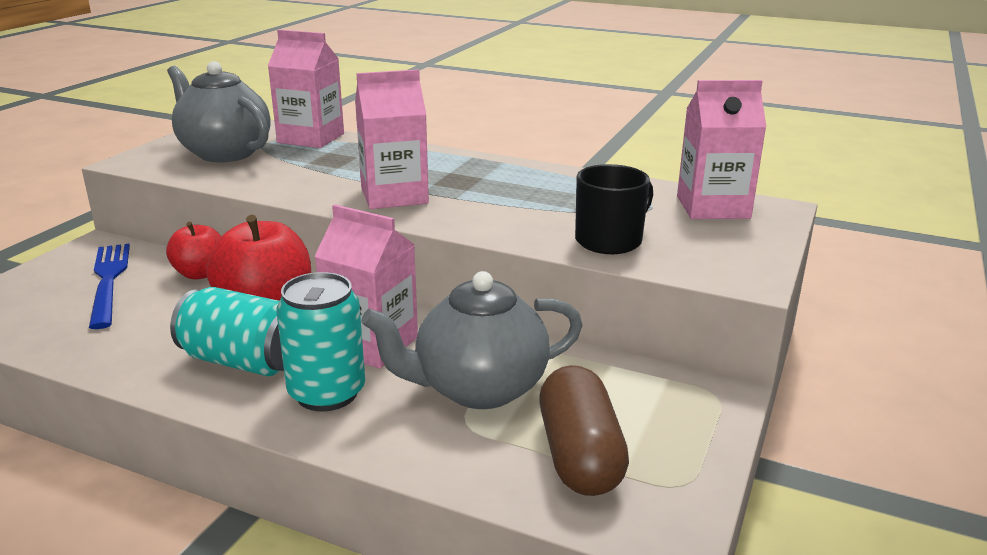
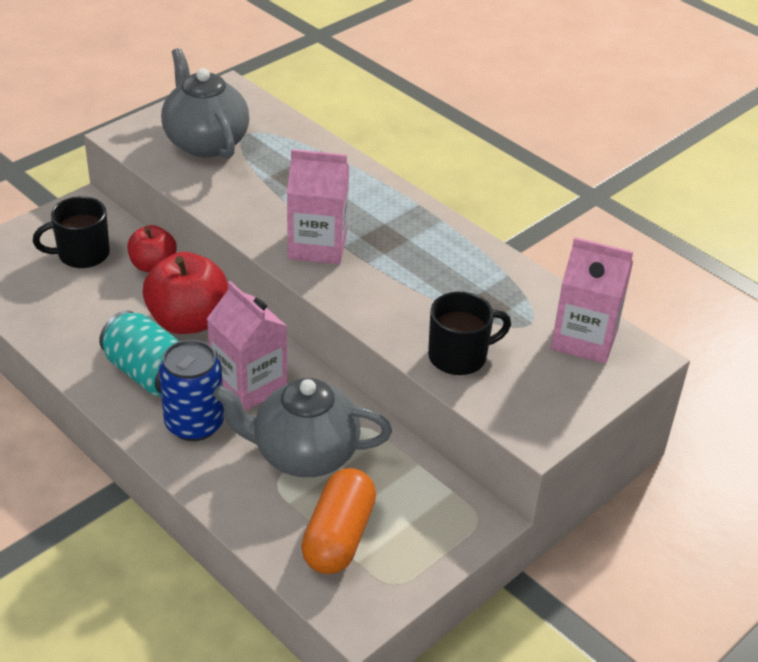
camera: 20 degrees right, 15 degrees up
(109, 280) = (82, 254): blue fork -> black mug
(311, 138) = (289, 136): pink carton -> none
(327, 393) = (194, 424): turquoise can -> blue can
(579, 455) = (338, 536): brown capsule -> orange capsule

